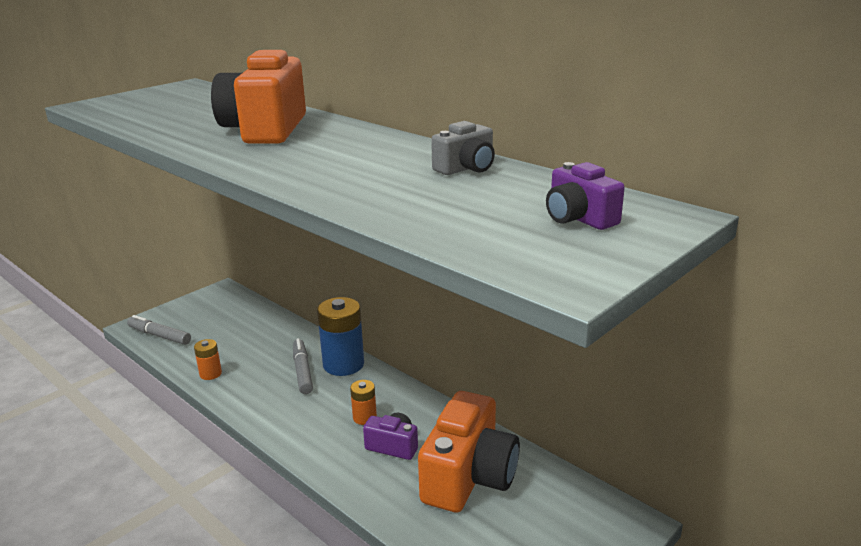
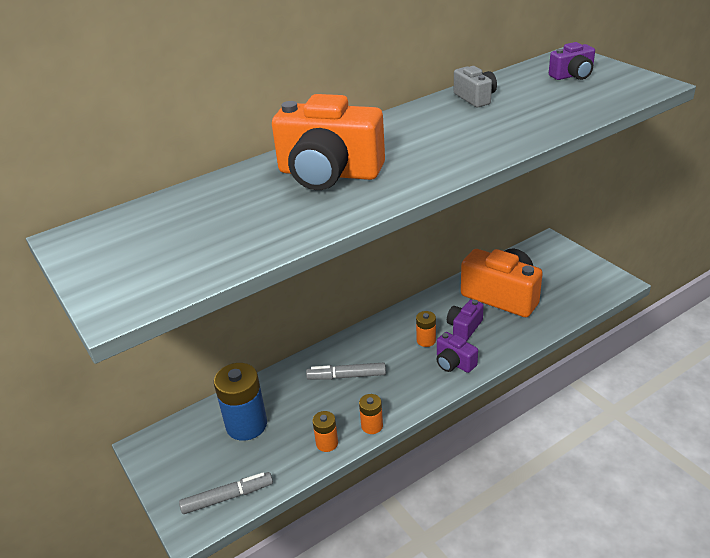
camera: 75 degrees left, 10 degrees up
(159, 336) = (227, 497): grey marker -> grey marker turned 150 degrees counterclockwise
(229, 397) = (372, 426): none -> orange battery
(325, 443) = (454, 363): none -> purple camera
(343, 364) = (345, 350): blue battery -> blue battery (246, 425)

